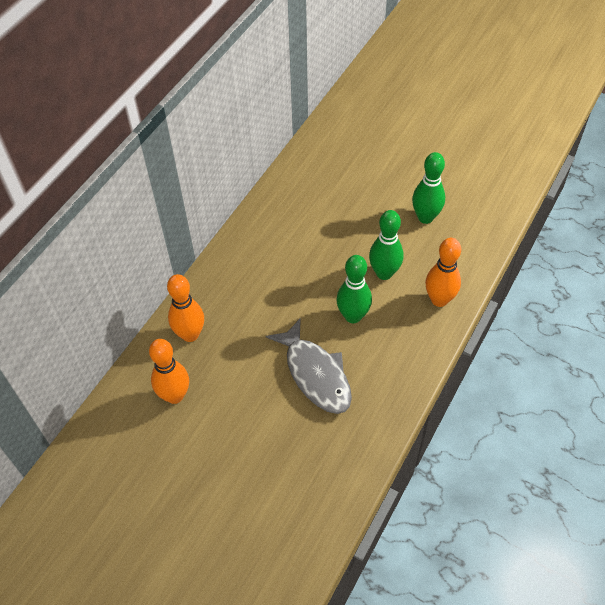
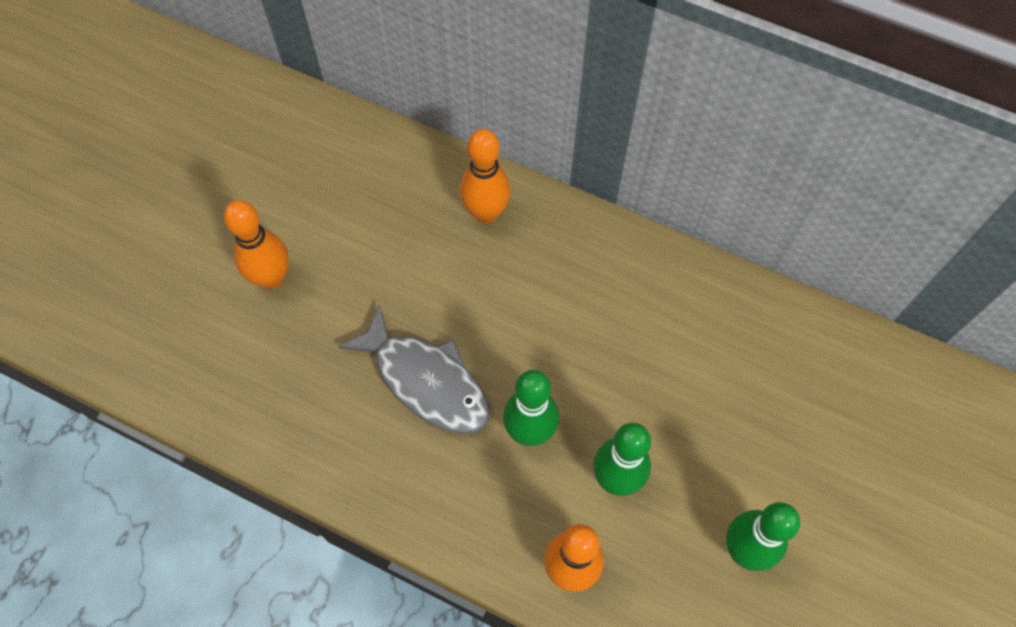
camera: 85 degrees right, 10 degrees up
(175, 395) = (390, 206): orange bowling pin -> orange bowling pin (271, 277)
(315, 374) = (426, 381): grey fish -> grey fish turned 105 degrees counterclockwise

